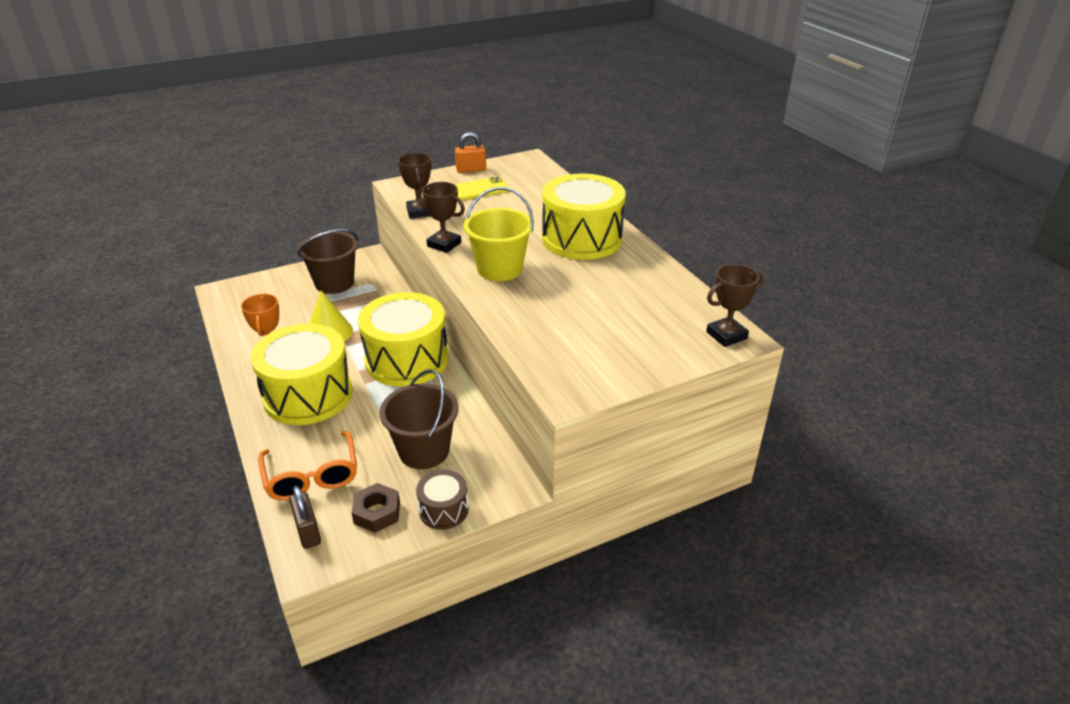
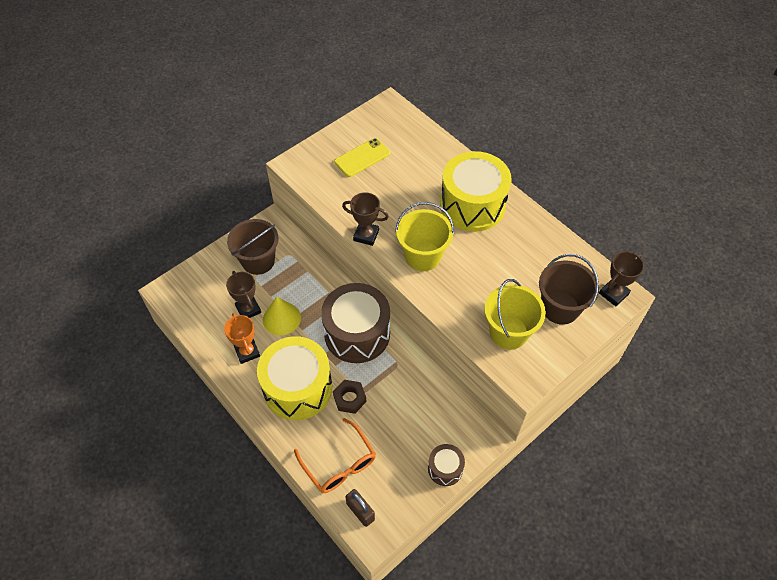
camera: 15 degrees left, 20 degrees up
(377, 512) = (400, 483): brown nut -> brown nut (349, 398)
(407, 360) = (357, 333): yellow drum -> brown drum
(419, 212) = (327, 197): brown trophy -> brown trophy (248, 309)
(424, 451) = (409, 420): brown bucket -> brown bucket (560, 308)
(471, 170) = (345, 130): orange padlock -> none
(570, 347) = (508, 332): none -> yellow bucket

